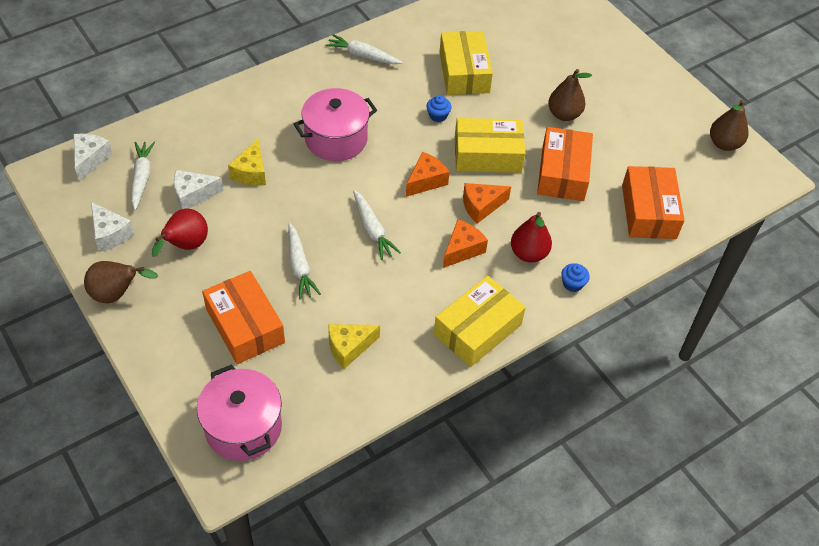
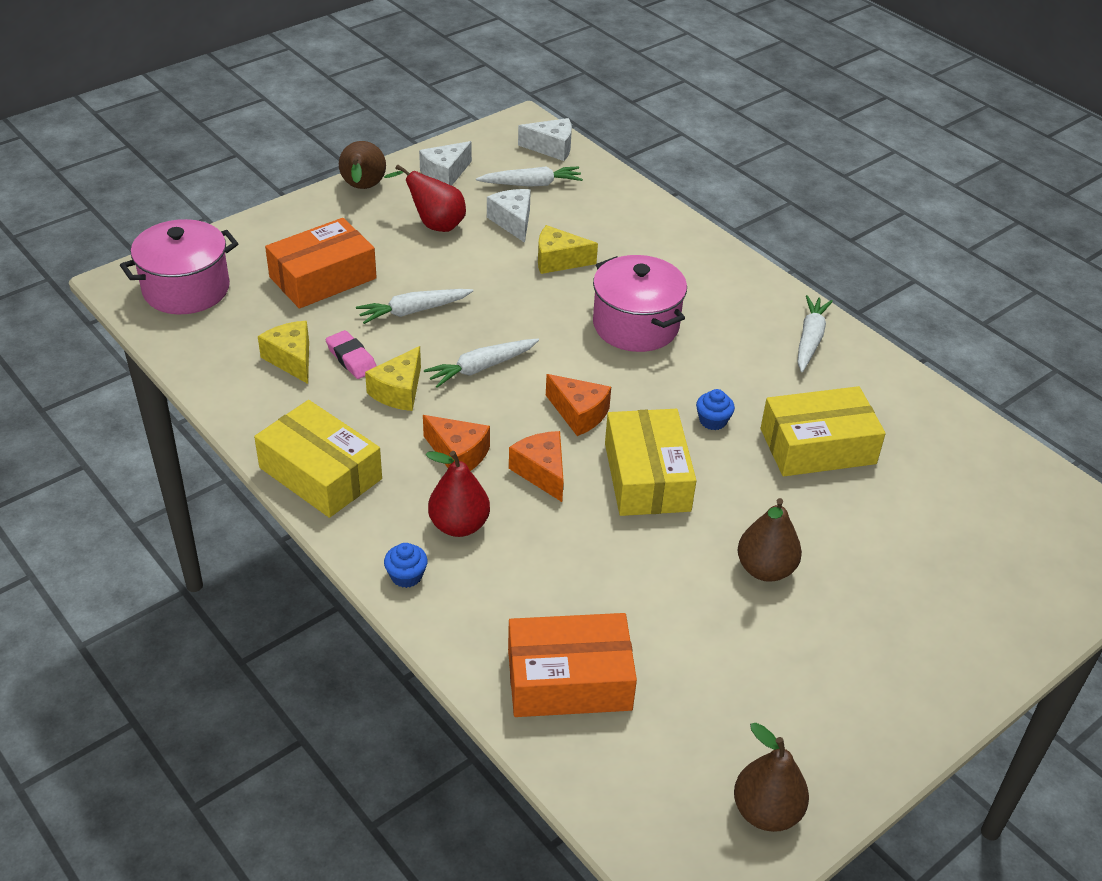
camera: 85 degrees right, 10 degrees down
(353, 308) = (351, 359): none -> pink eraser
(393, 280) = (399, 391): none -> yellow cheese
(563, 173) = (630, 566): orange box -> none

